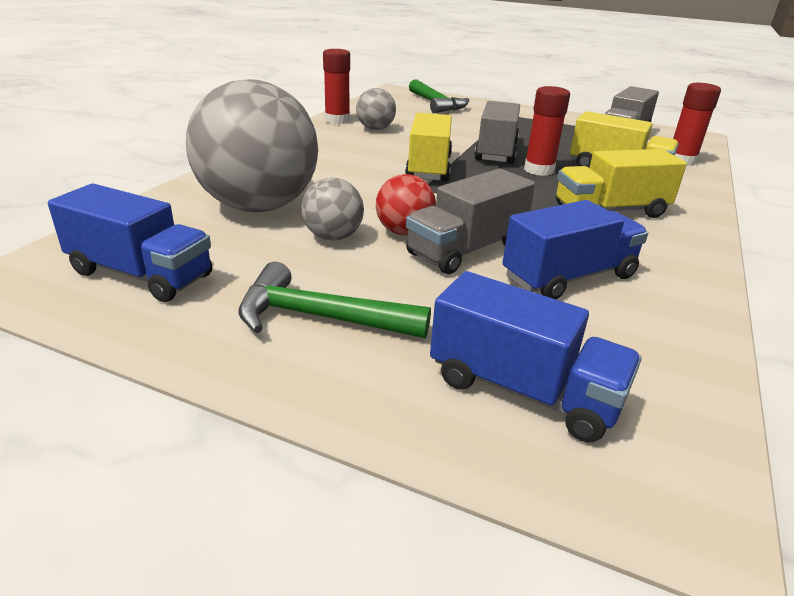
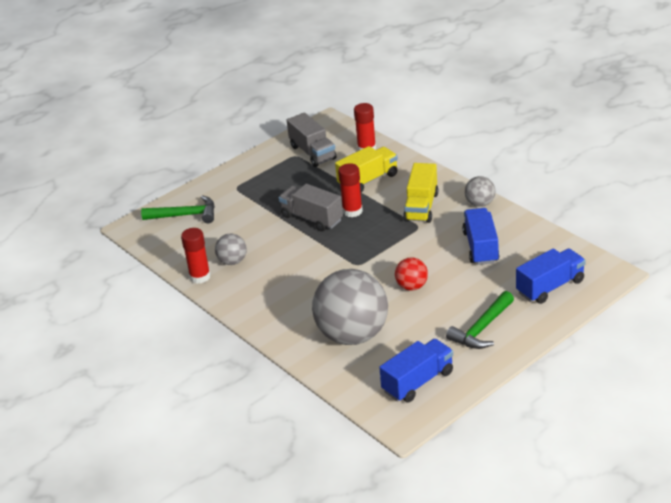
camera: 60 degrees left, 5 degrees up
(333, 237) = (406, 312): grey ball -> grey ball (480, 203)
(429, 168) = (325, 255): yellow truck -> none
(466, 249) = (440, 270): grey truck -> none

